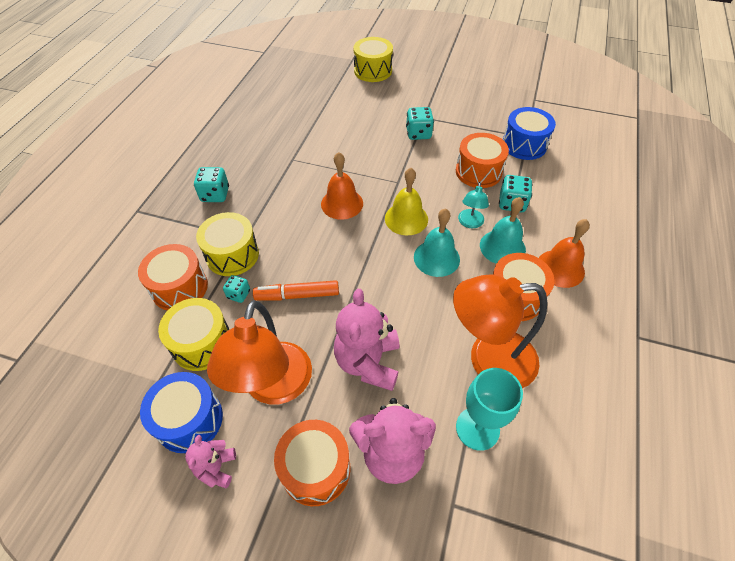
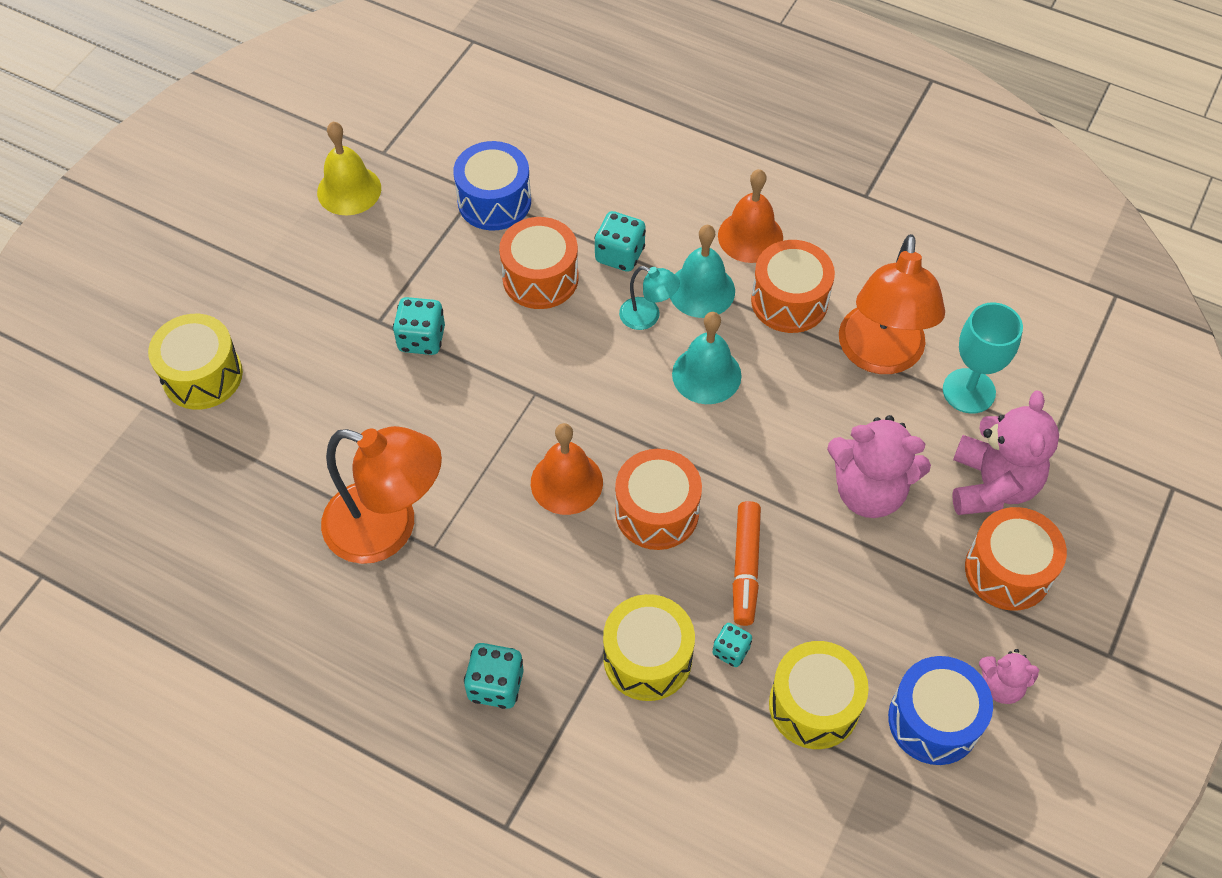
camera: 80 degrees left, 5 degrees up
(179, 288) = (703, 741): orange drum -> orange drum (657, 512)
(274, 387) = (895, 610): orange lamp -> orange lamp (388, 528)
(406, 218) = (620, 397): yellow bell -> yellow bell (349, 190)

